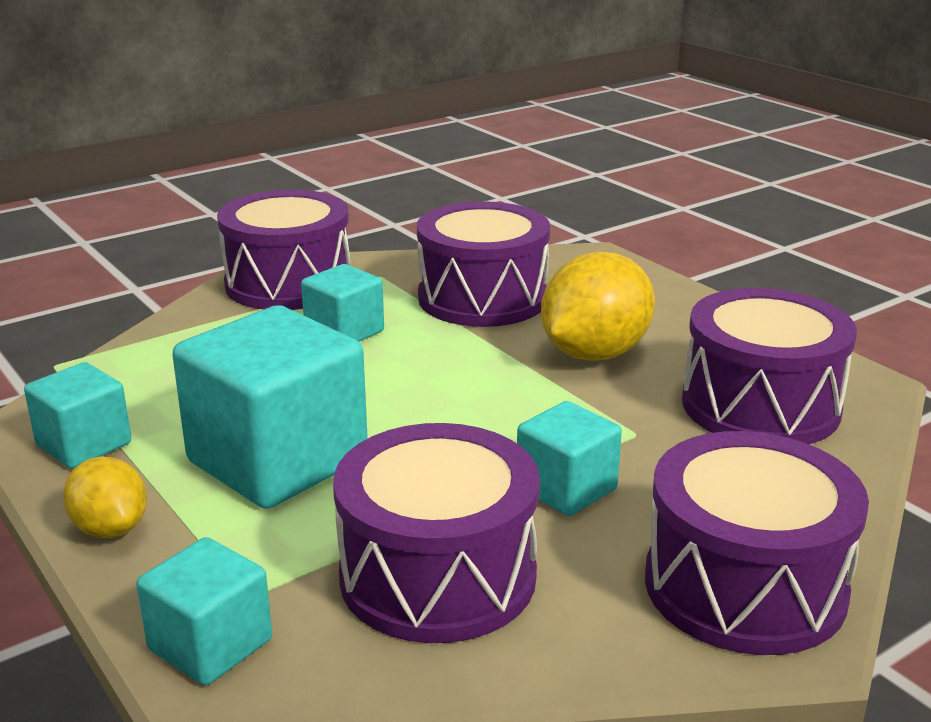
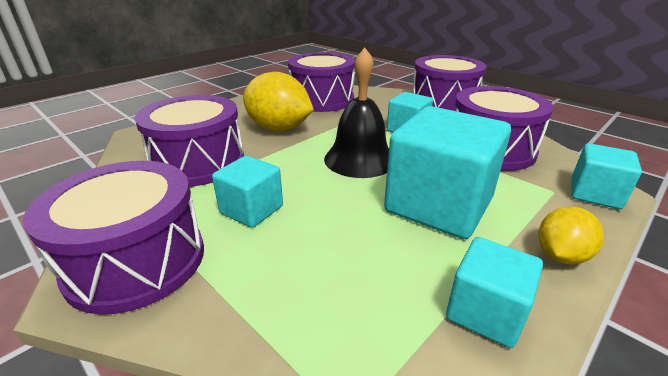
camera: 100 degrees left, 5 degrees up
(448, 416) = (360, 159): none -> black bell

